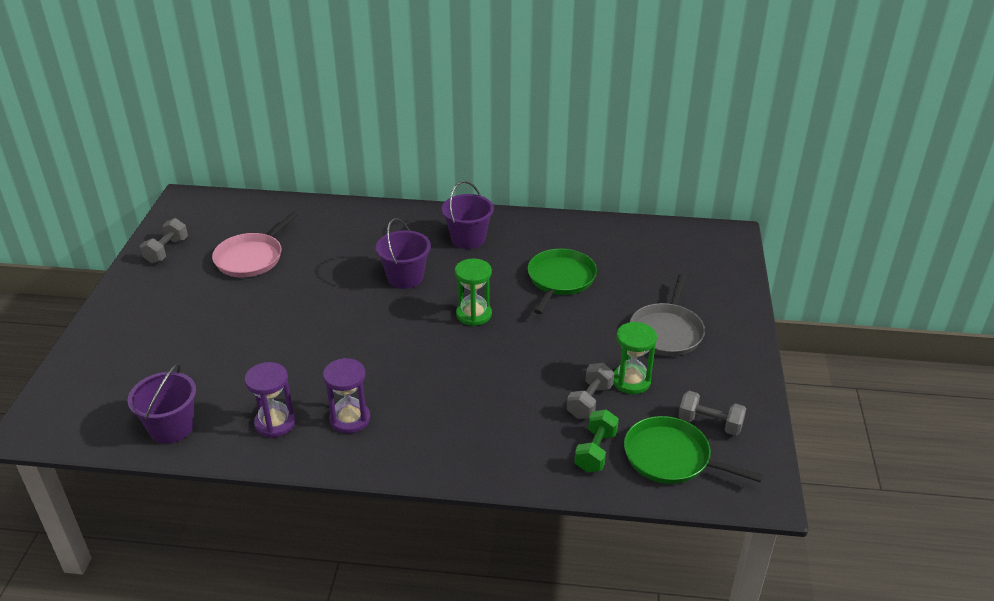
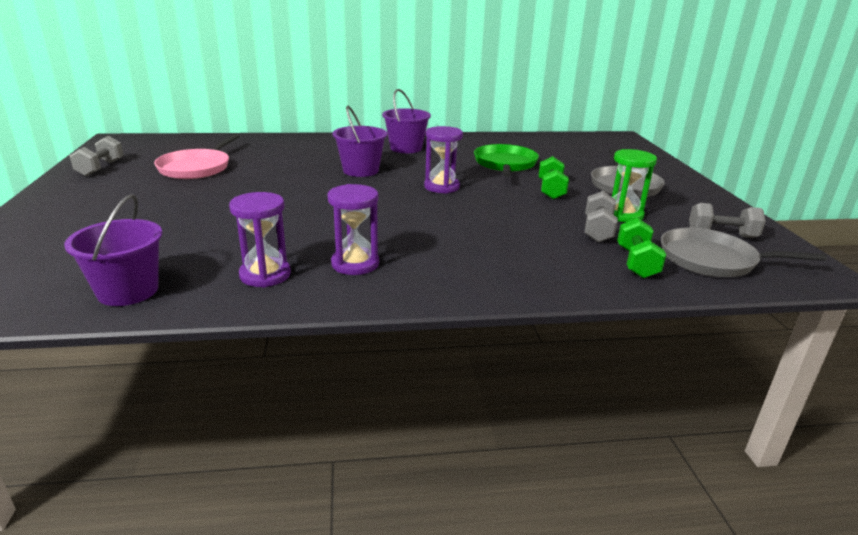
camera: 15 degrees left, 10 degrees down
(473, 314) = (441, 187): green hourglass -> purple hourglass
(582, 331) = (551, 190): none -> green dumbbell
(671, 457) = (712, 260): green pan -> grey pan

